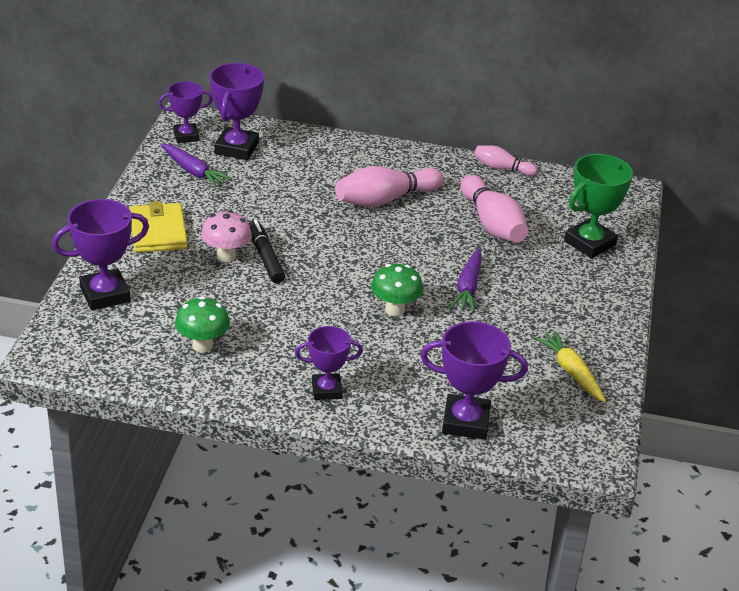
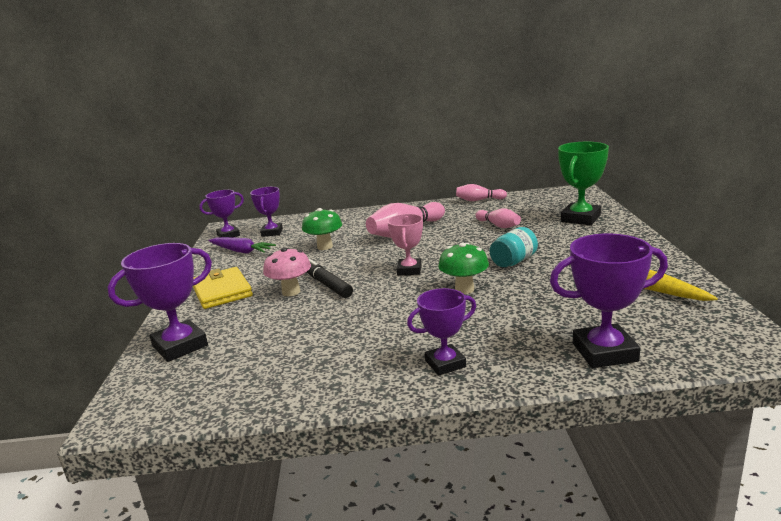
camera: 10 degrees left, 15 degrees down
(202, 345) = (296, 361): green mushroom -> green mushroom (325, 247)
(236, 148) = (272, 232): purple trophy -> purple trophy, size x0.65
(356, 264) = (409, 270): none -> pink trophy
(468, 287) = (513, 261): purple carrot -> turquoise jar
(492, 224) = (498, 225): pink bowling pin -> pink bowling pin, size x0.57

